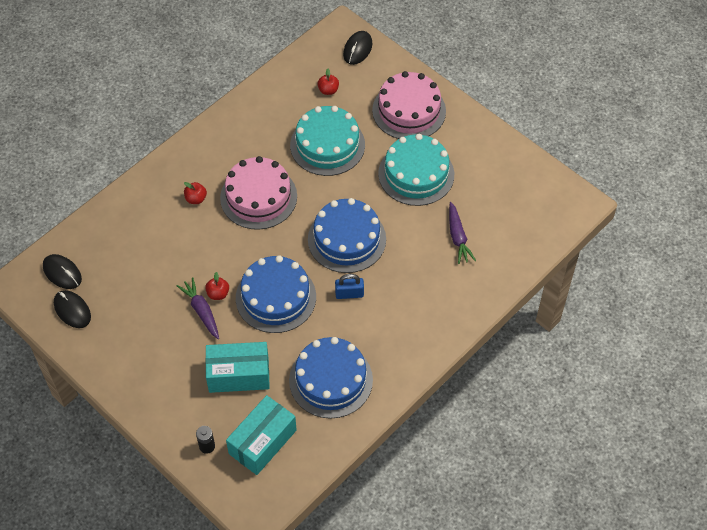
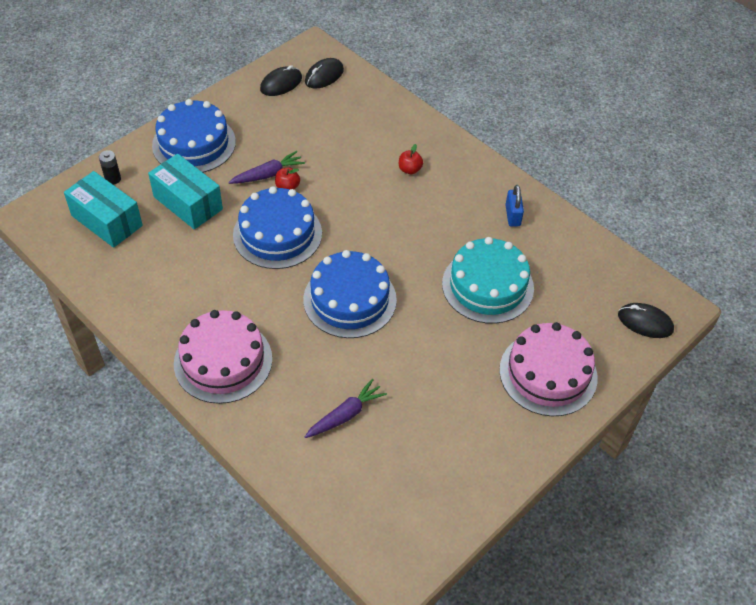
camera: 90 degrees right, 5 degrees down
(238, 374) = (188, 203): turquoise box -> turquoise box turned 45 degrees counterclockwise
(258, 197) = (411, 221): pink cake -> pink cake (223, 361)
(328, 90) = (573, 289): red apple -> none
(331, 380) = (167, 278): blue cake -> blue cake (194, 143)
(349, 294) = (274, 299): blue padlock -> blue padlock (513, 216)
(416, 174) = (445, 375): turquoise cake -> none
(458, 237) = (345, 415): purple carrot -> purple carrot turned 150 degrees clockwise

